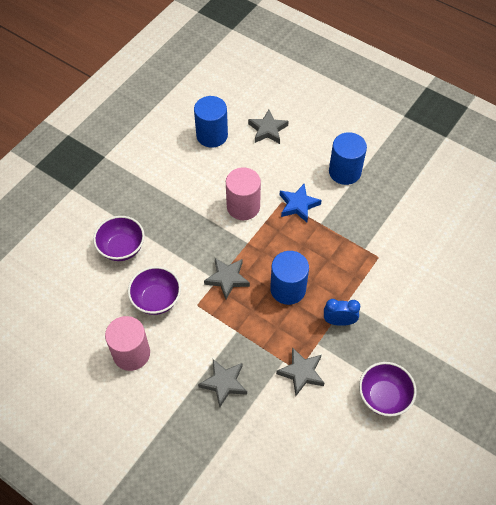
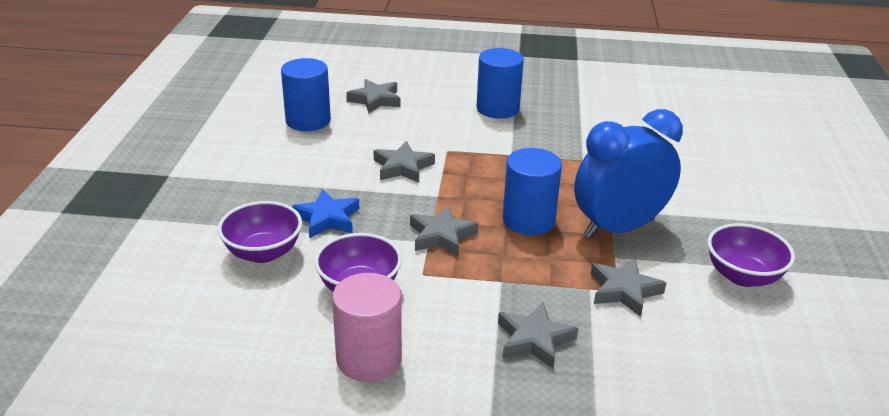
camera: 30 degrees left, 25 degrees down
(243, 206) = (403, 167): pink cylinder -> grey star
(298, 205) = (470, 147): blue star -> blue star (327, 219)
(339, 321) = (619, 228): blue clock -> blue clock, size x2.07

